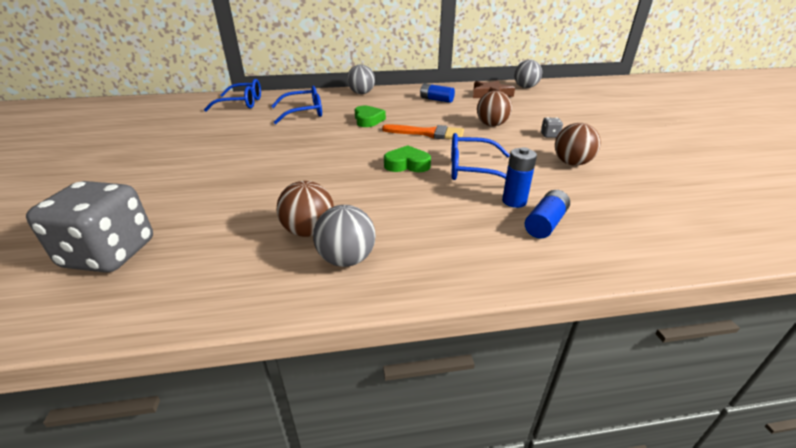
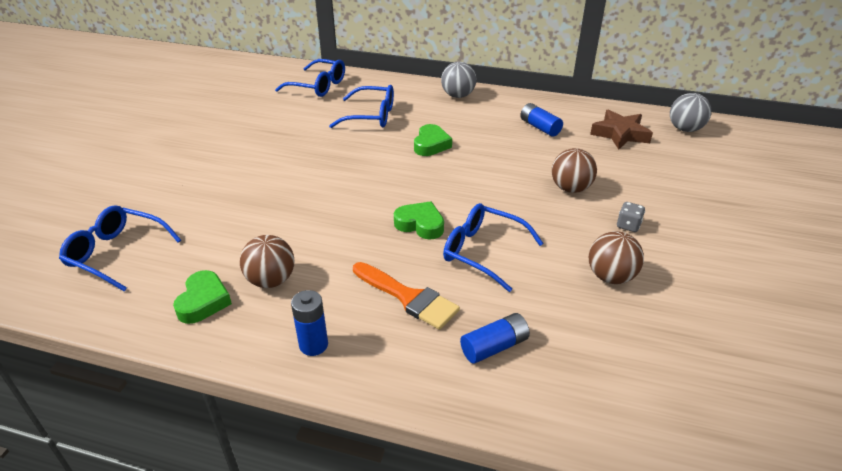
camera: 25 degrees right, 5 degrees up
(110, 254) = (117, 254): grey dice -> blue glasses
(249, 266) = (203, 301): none -> green heart
(346, 259) = (280, 321): grey ball -> none
(428, 133) = (482, 183): orange brush -> orange brush (408, 297)
(514, 201) = (488, 309): blue battery -> blue battery (313, 345)

